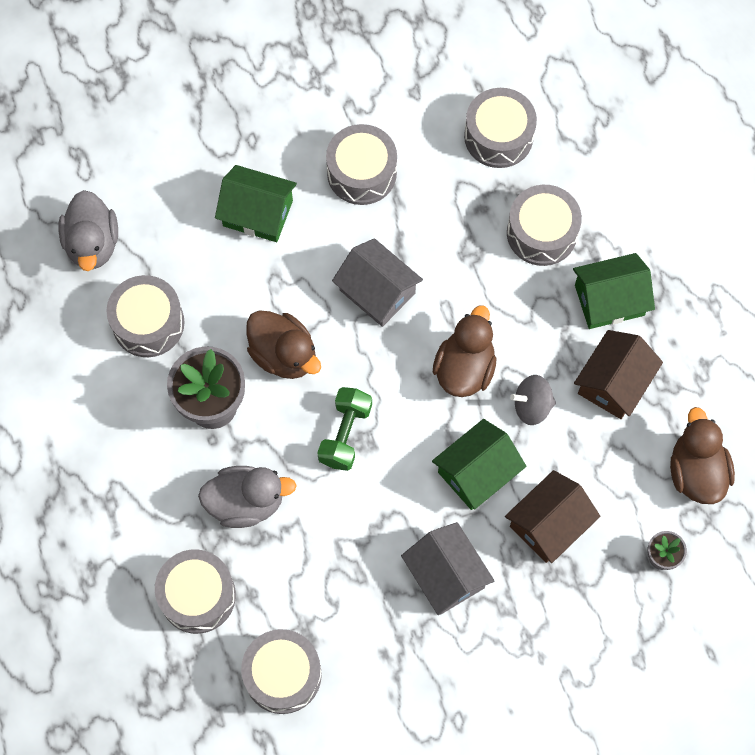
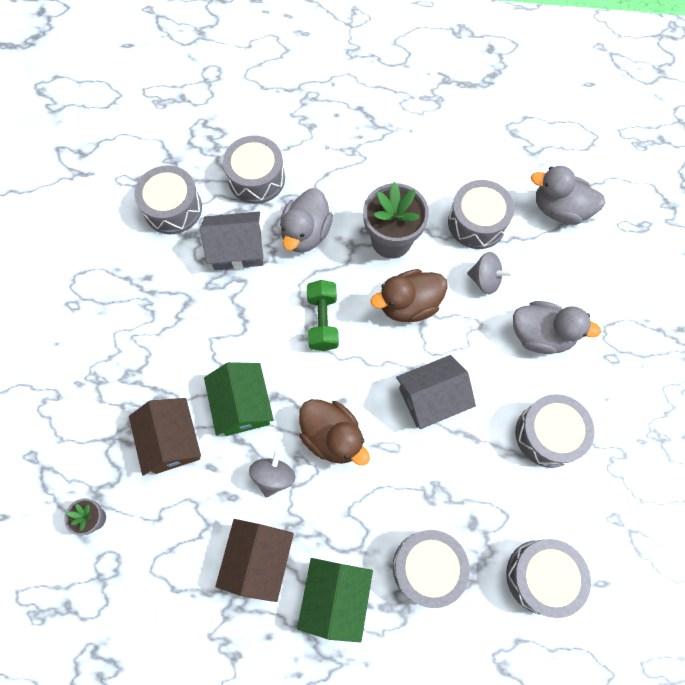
camera: 115 degrees right, 0 degrees up
(217, 289) = (485, 280): none -> grey spinning top
(258, 213) = (540, 335): green house -> grey duck
(345, 434) = (323, 321): green dumbbell -> green dumbbell turned 45 degrees clockwise
(446, 575) = (177, 345): grey house -> grey house (237, 249)
(614, 383) = (258, 559): brown house -> brown house turned 45 degrees clockwise
(696, 471) = (145, 590): brown duck -> none

